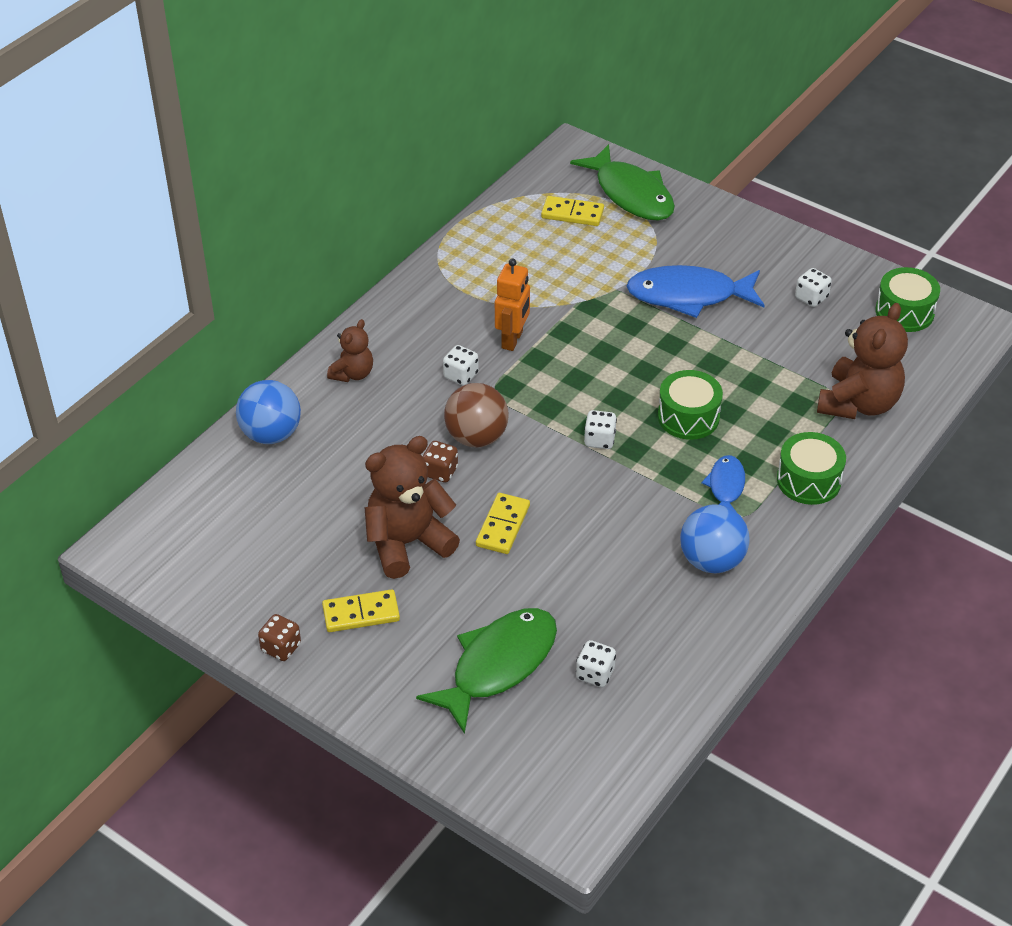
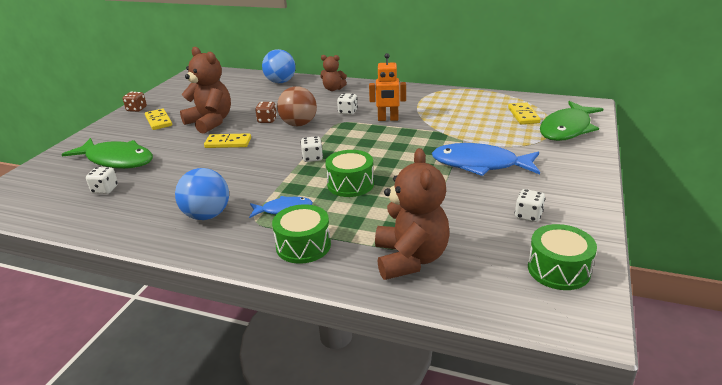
camera: 75 degrees right, 15 degrees down
(688, 295) = (480, 165): blue fish -> blue fish turned 60 degrees counterclockwise
(858, 403) = (410, 259): brown teddy bear -> brown teddy bear turned 105 degrees counterclockwise

